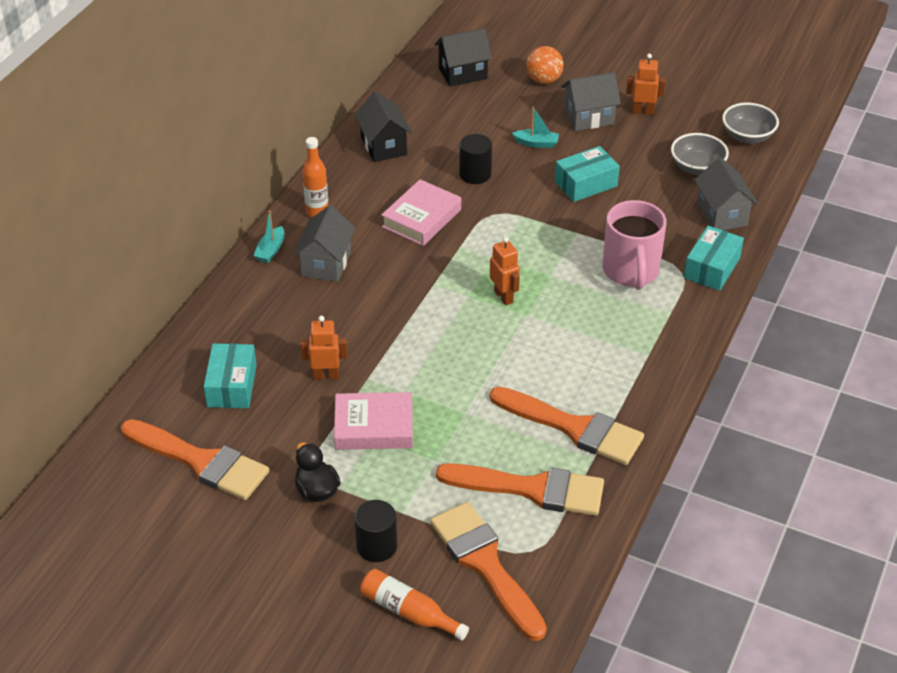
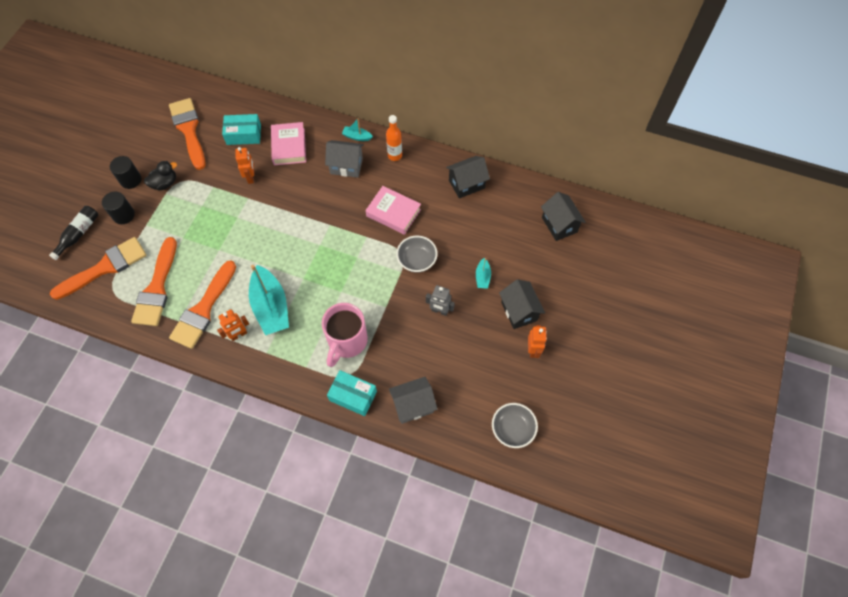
camera: 85 degrees right, 20 degrees up
(201, 462) = (189, 130): orange brush -> orange brush turned 135 degrees clockwise
(374, 426) = (210, 205): pink book -> pink book (289, 146)
(409, 612) = (78, 234): orange bottle -> black bottle
(475, 174) = (442, 240): black cylinder -> black cylinder (130, 180)
(504, 297) = (319, 265): orange robot -> orange robot (239, 335)
(544, 80) = (561, 279): orange ball -> none
(573, 349) = (271, 307): none -> turquoise boat
(586, 184) = (439, 311): turquoise box -> grey robot
(588, 117) = (519, 311): grey house -> black house
(631, 271) = (347, 341): pink mug -> pink mug turned 60 degrees counterclockwise
(697, 167) = (467, 389): grey bowl -> grey bowl (417, 260)

